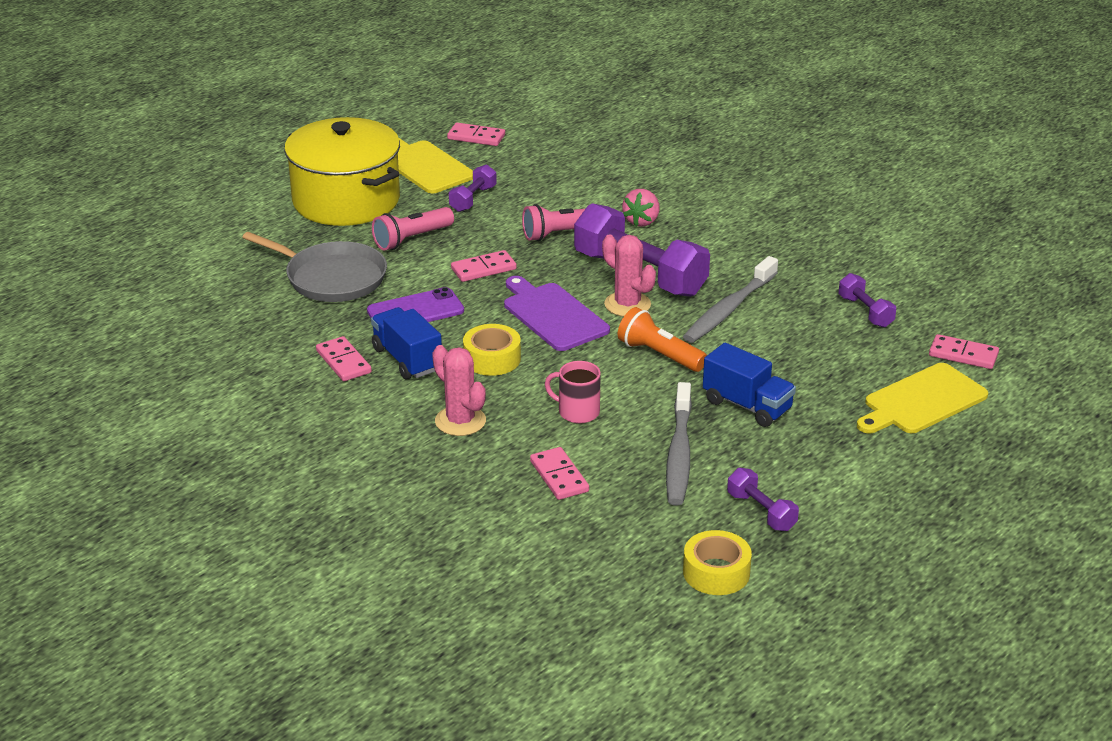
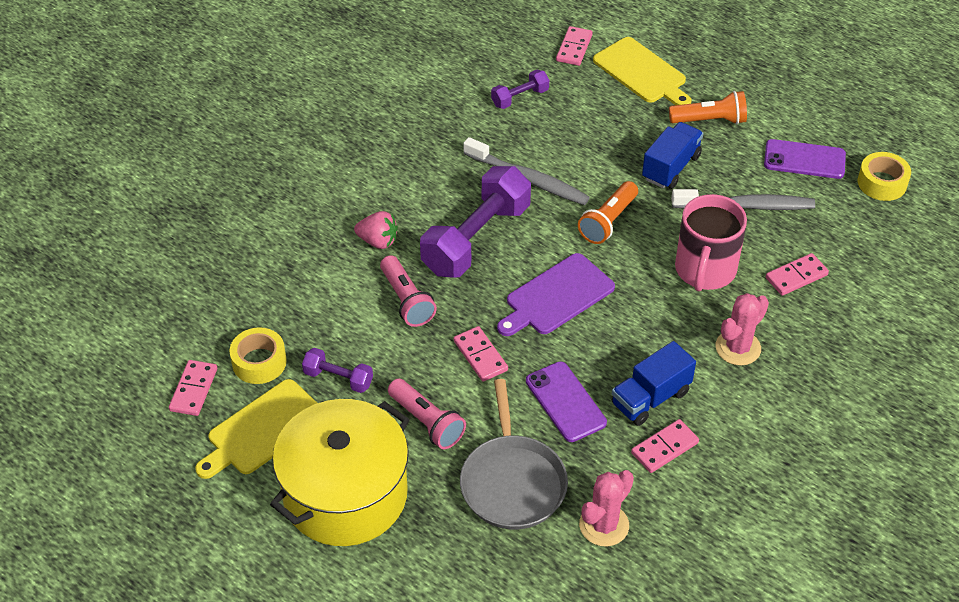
camera: 95 degrees left, 15 degrees up
(332, 278) = (512, 482): grey pan -> grey pan turned 150 degrees clockwise
(492, 359) = (637, 335): yellow tape -> yellow tape (259, 362)
(577, 412) = (705, 270): pink mug -> pink mug, size x1.76
(627, 304) = (530, 245): pink cactus -> pink cactus (604, 525)
(761, 512) = (804, 160): purple dumbbell -> purple phone
(833, 444) = (710, 120): none -> orange flashlight

